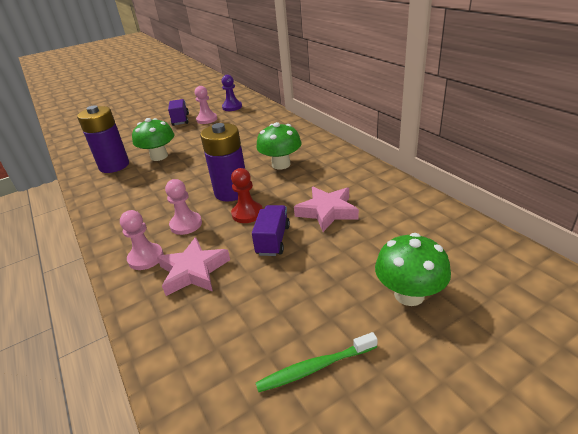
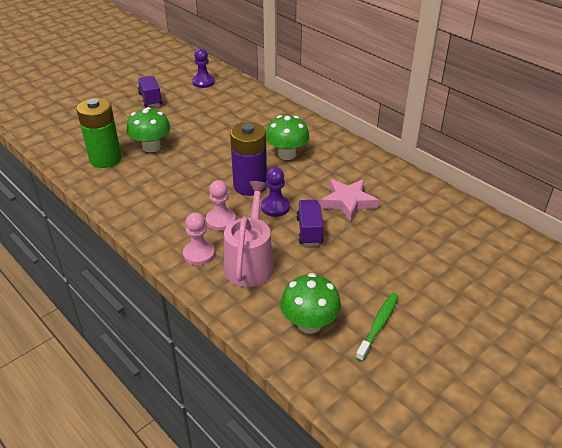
camera: 15 degrees left, 5 degrees up
(114, 166) = (105, 159): purple battery -> green battery
(193, 271) = (250, 262): pink star -> pink watering can
(207, 119) = (181, 99): pink pawn -> none
(247, 213) = (275, 207): red pawn -> purple pawn
(314, 368) = (378, 325): green toothbrush -> green toothbrush turned 150 degrees clockwise
(409, 294) = (433, 268): green mushroom -> green mushroom (309, 323)

